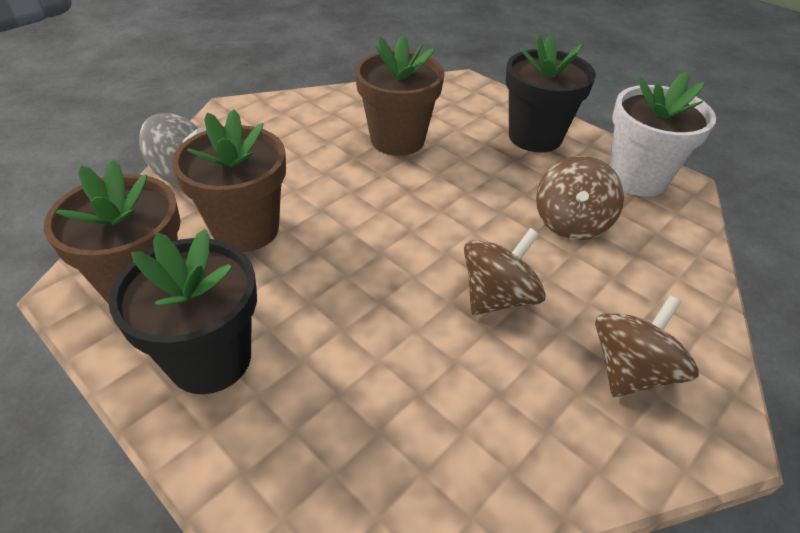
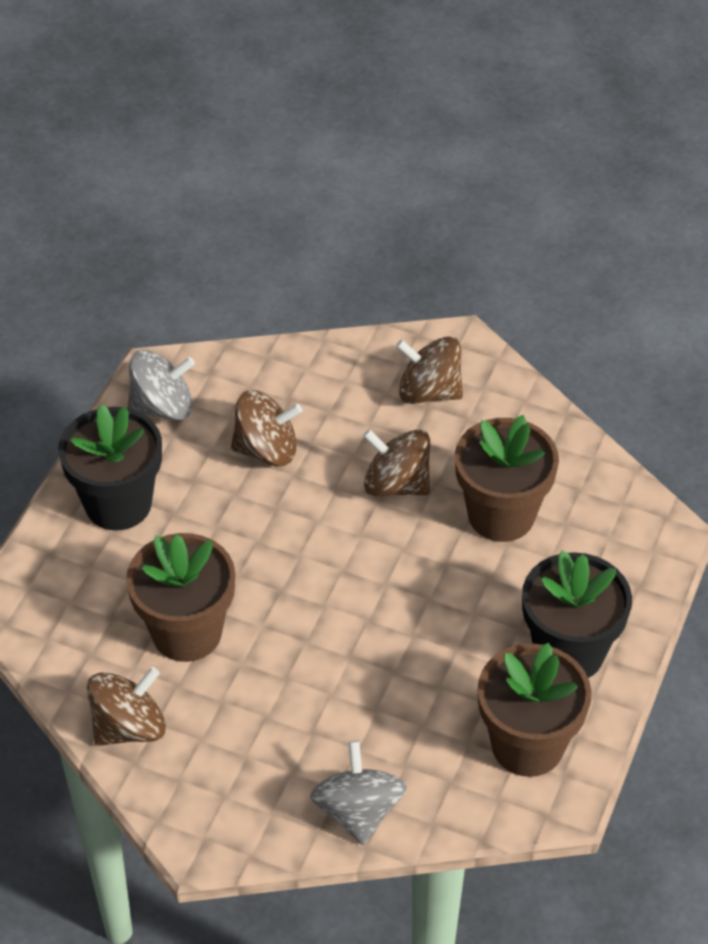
camera: 110 degrees left, 5 degrees up
(246, 229) = (413, 705): brown flower pot -> brown flower pot (501, 515)
(338, 103) = (129, 727): none -> brown spinning top
(637, 178) = (162, 407): white flower pot -> grey spinning top

